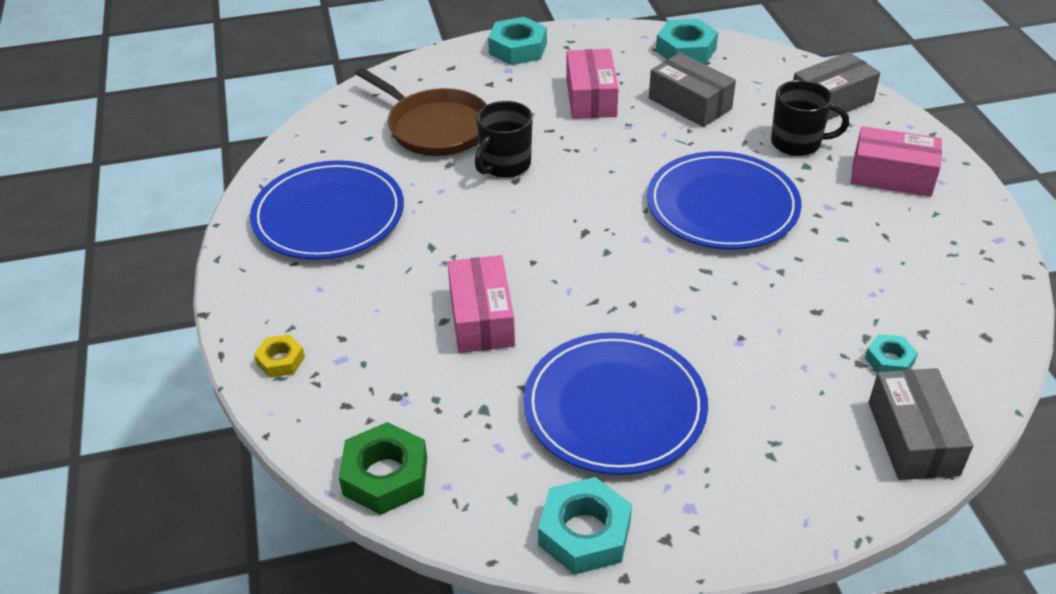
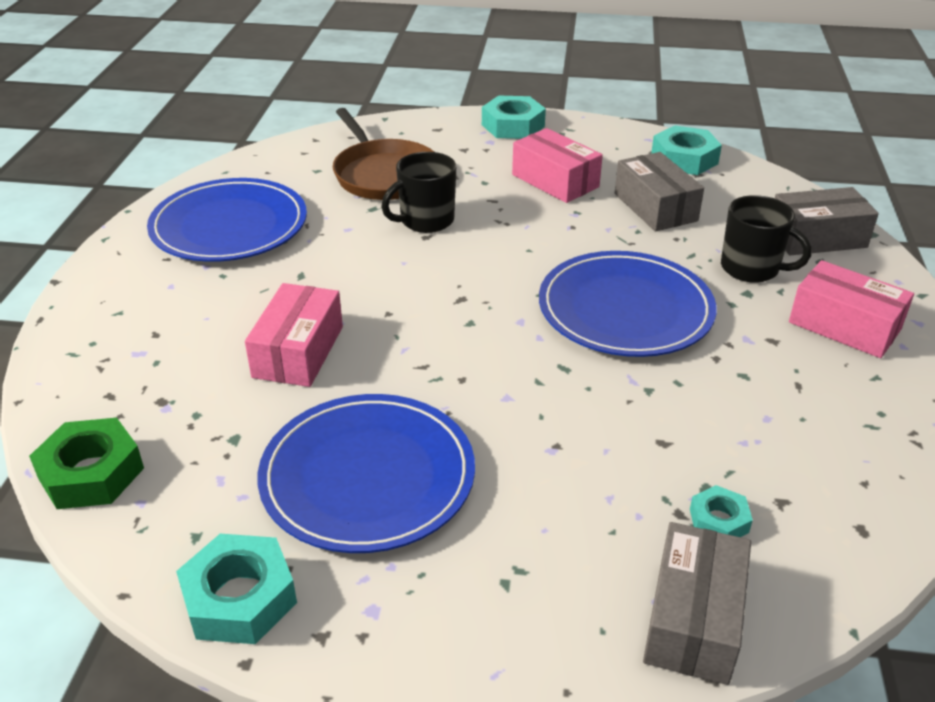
camera: 20 degrees right, 5 degrees down
(280, 360) = (85, 338): yellow nut -> none
(591, 97) = (555, 181): pink box -> pink box turned 60 degrees counterclockwise

